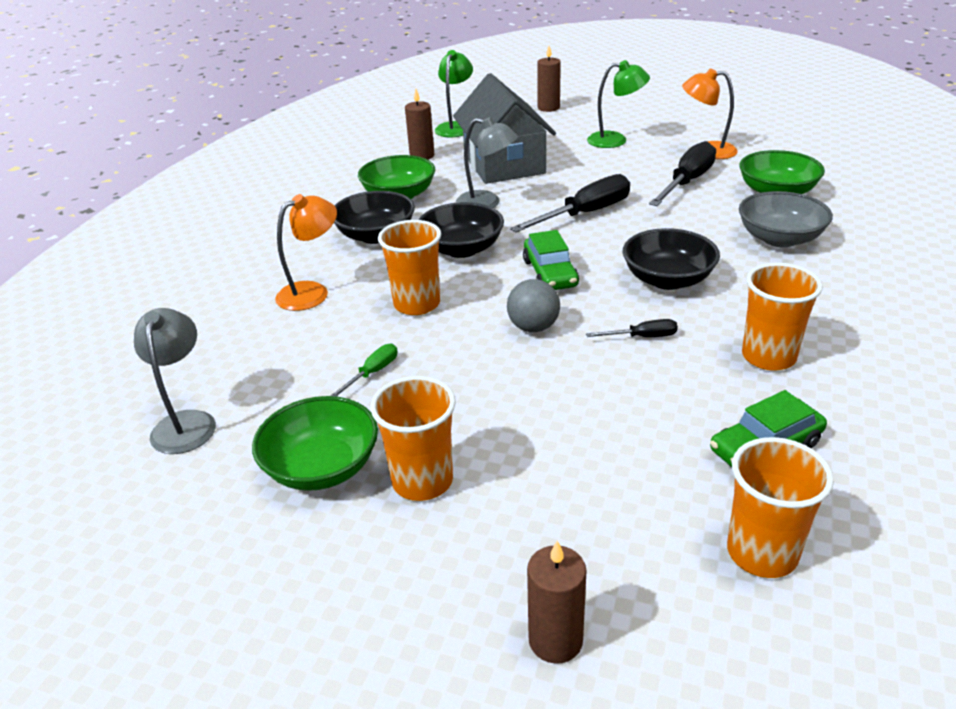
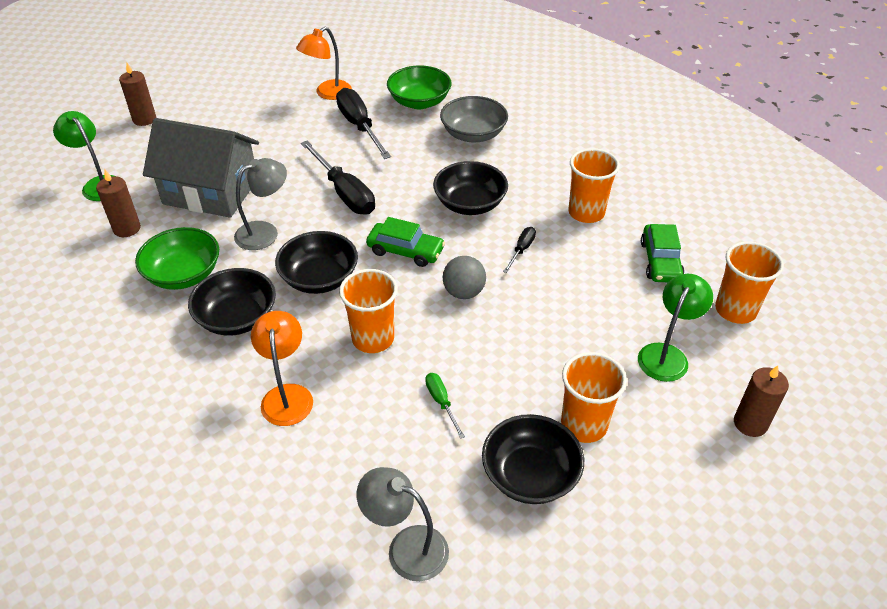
camera: 60 degrees left, 10 degrees up
(322, 467) = (530, 475): green bowl -> black bowl
(585, 214) = (344, 193): black screwdriver -> black screwdriver turned 150 degrees clockwise
(615, 140) = (253, 120): green lamp -> green lamp (666, 355)

